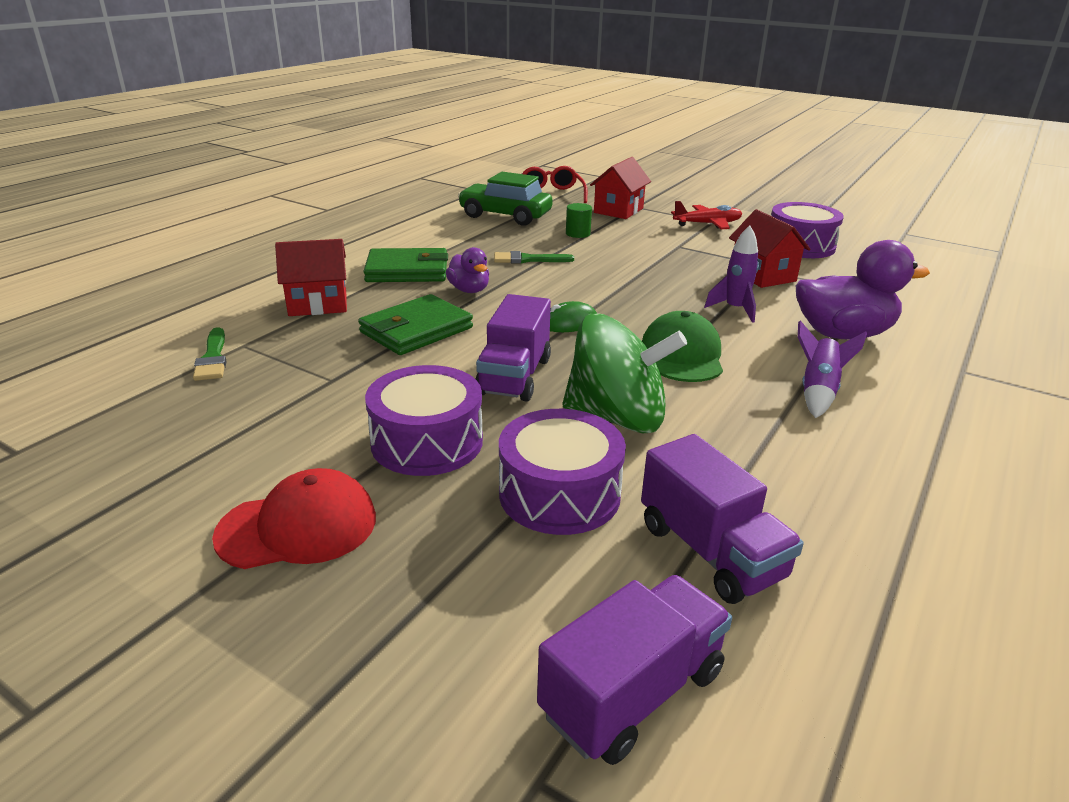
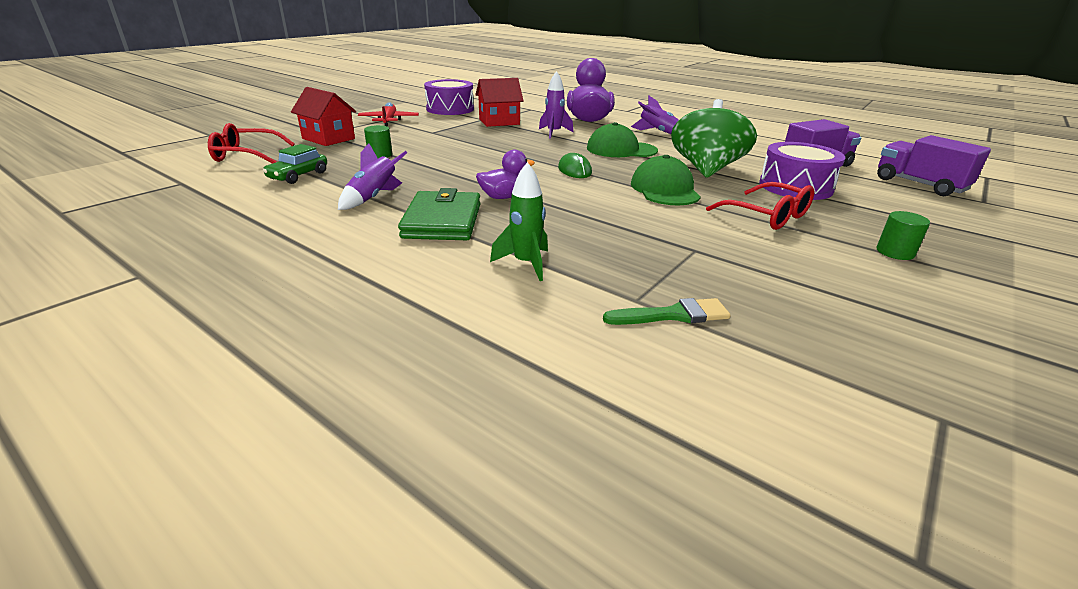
camera: 85 degrees left, 0 degrees up
(298, 527) = (895, 252): red cap -> green cylinder
(318, 304) = (526, 264): red house -> green rocket
(416, 330) = (591, 218): green wallet -> none
(427, 442) = (767, 216): purple drum -> red glasses
(459, 244) = (373, 197): none -> purple rocket
(505, 216) = (298, 176): green car -> green car, size x0.59
(514, 376) = (664, 189): purple truck -> green cap
(528, 259) = (436, 174): green brush -> none

